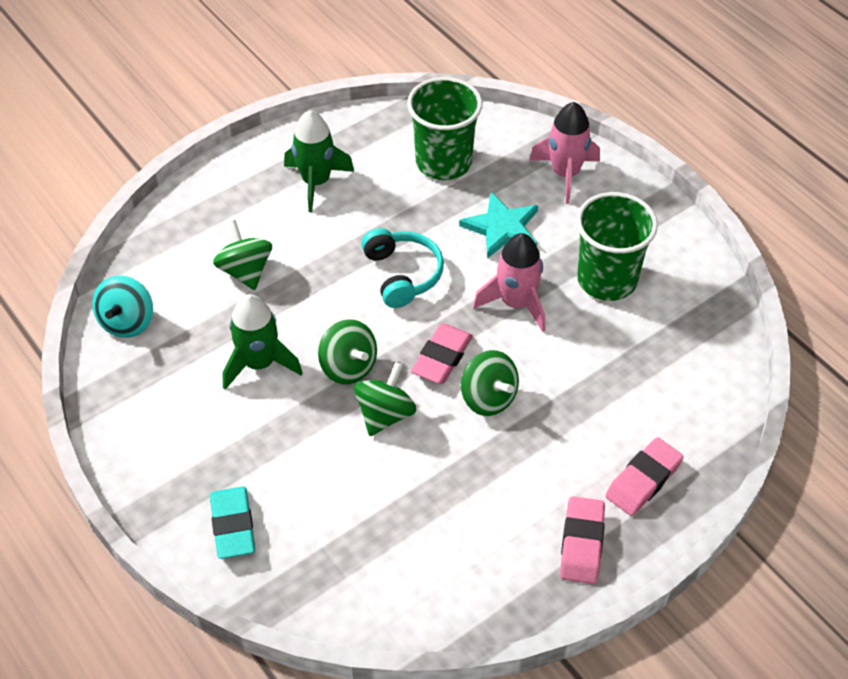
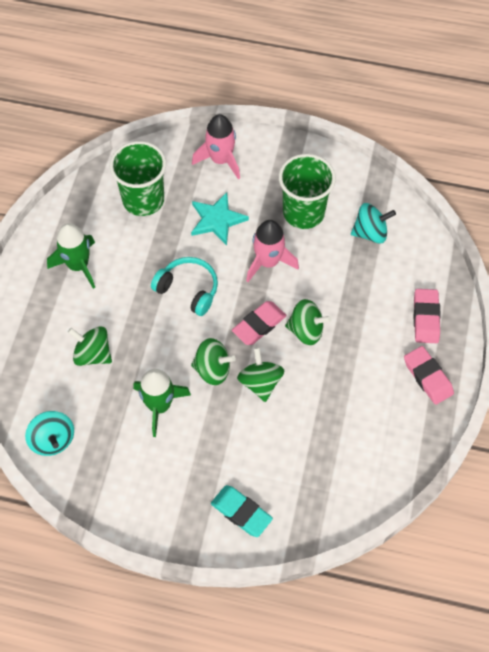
camera: 40 degrees left, 10 degrees up
(442, 358) = (259, 325): pink eraser -> pink eraser turned 60 degrees clockwise
(665, 349) = (370, 233): none -> turquoise spinning top

